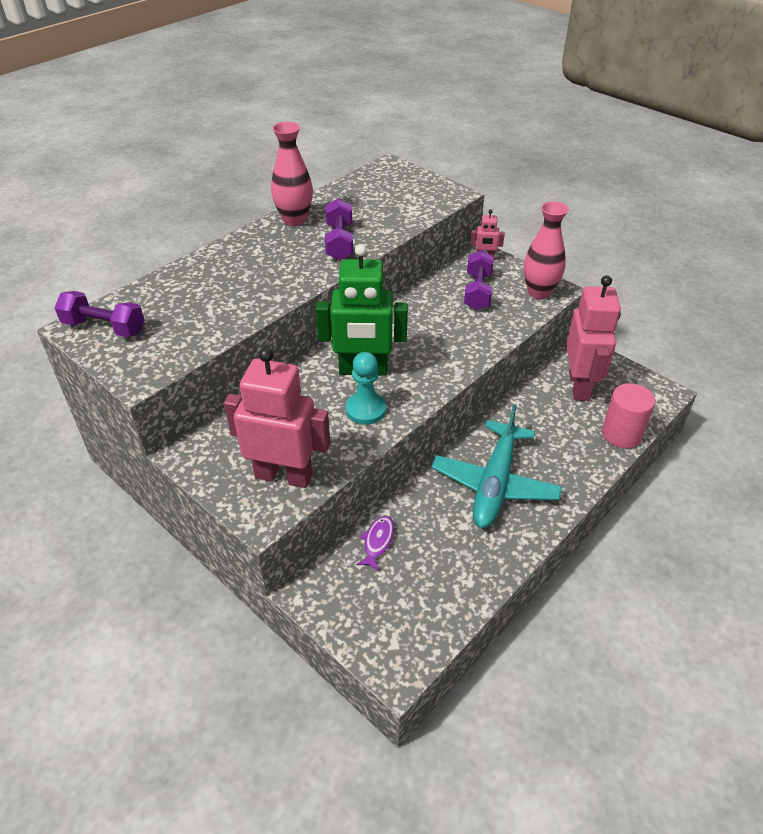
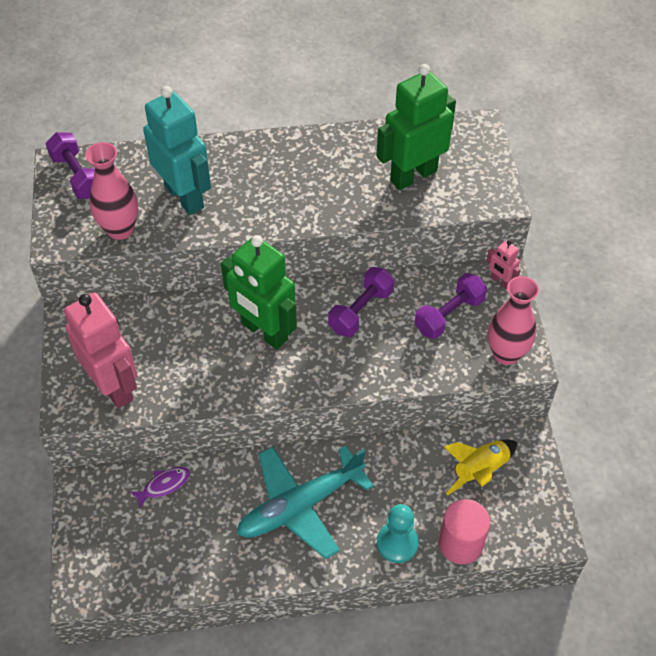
camera: 40 degrees right, 10 degrees up
(221, 295) = (185, 197): none -> turquoise robot
(294, 220) = (322, 146): pink vase -> pink vase (120, 229)
(339, 242) = (333, 196): purple dumbbell -> purple dumbbell (361, 311)
(366, 409) = (227, 371): turquoise pawn -> turquoise pawn (397, 543)
(381, 207) = (413, 175): none -> green robot
(579, 386) = (480, 471): pink robot -> yellow rocket

